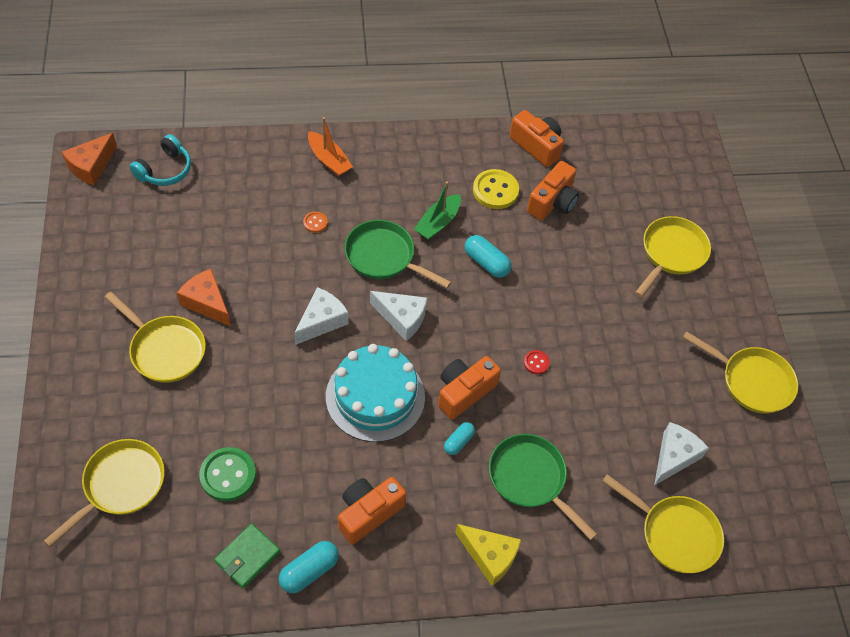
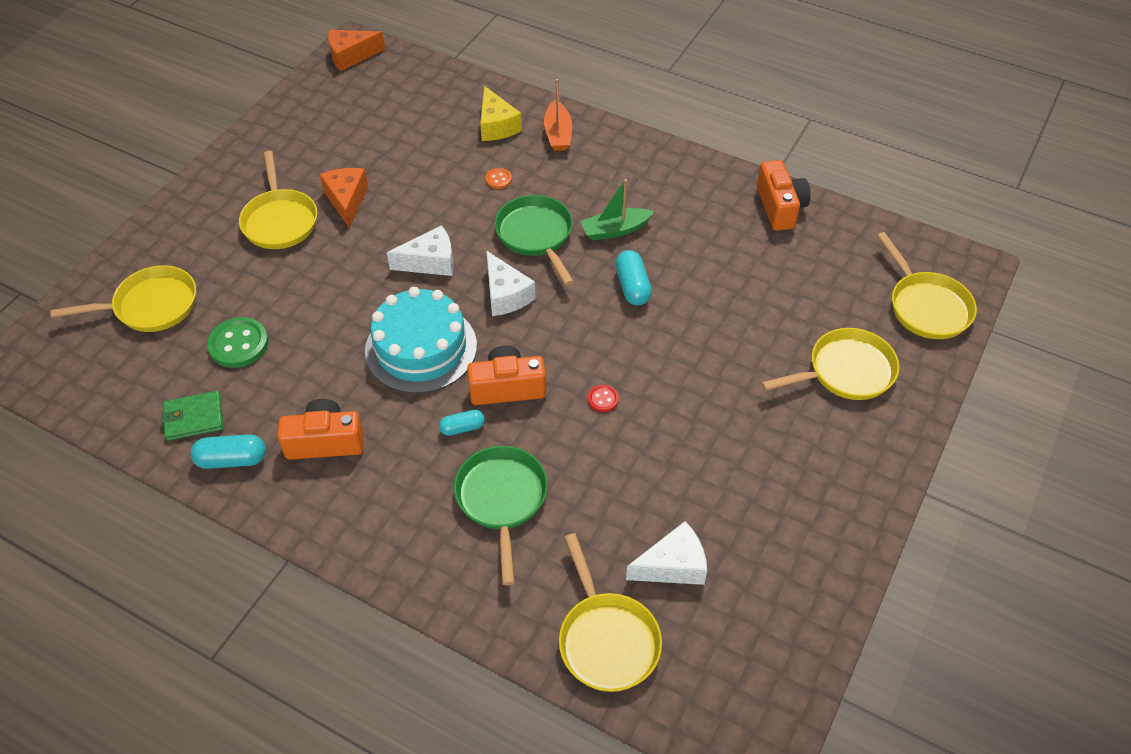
camera: 40 degrees right, 5 degrees down
(165, 170) = (407, 83): turquoise headphones -> none
(489, 556) = (399, 545): yellow cheese -> yellow cheese (496, 125)
(495, 190) = (699, 228): yellow button -> none
(552, 202) = (751, 264): orange camera -> none
(752, 381) = (832, 542): yellow pan -> yellow pan (926, 306)

